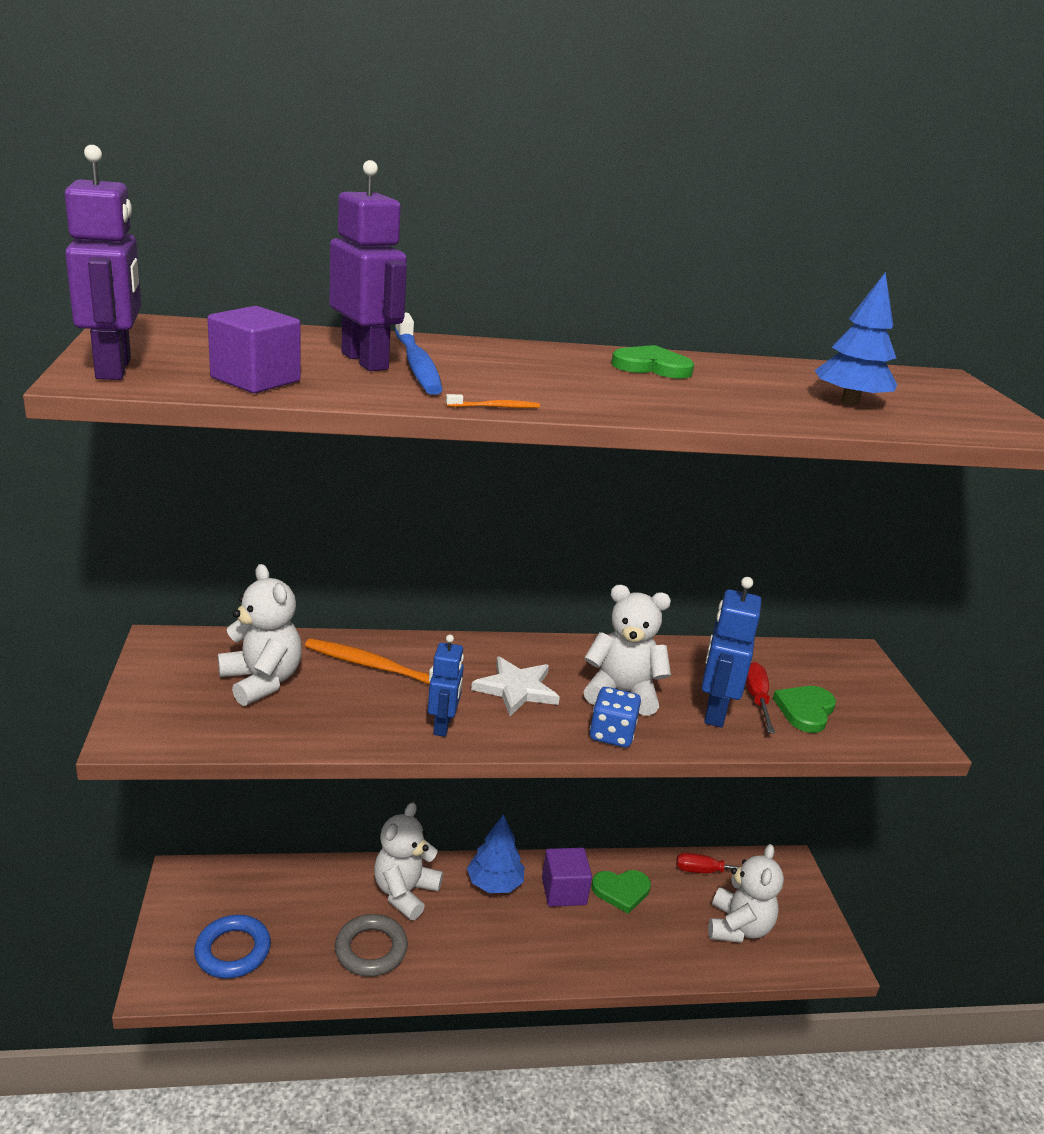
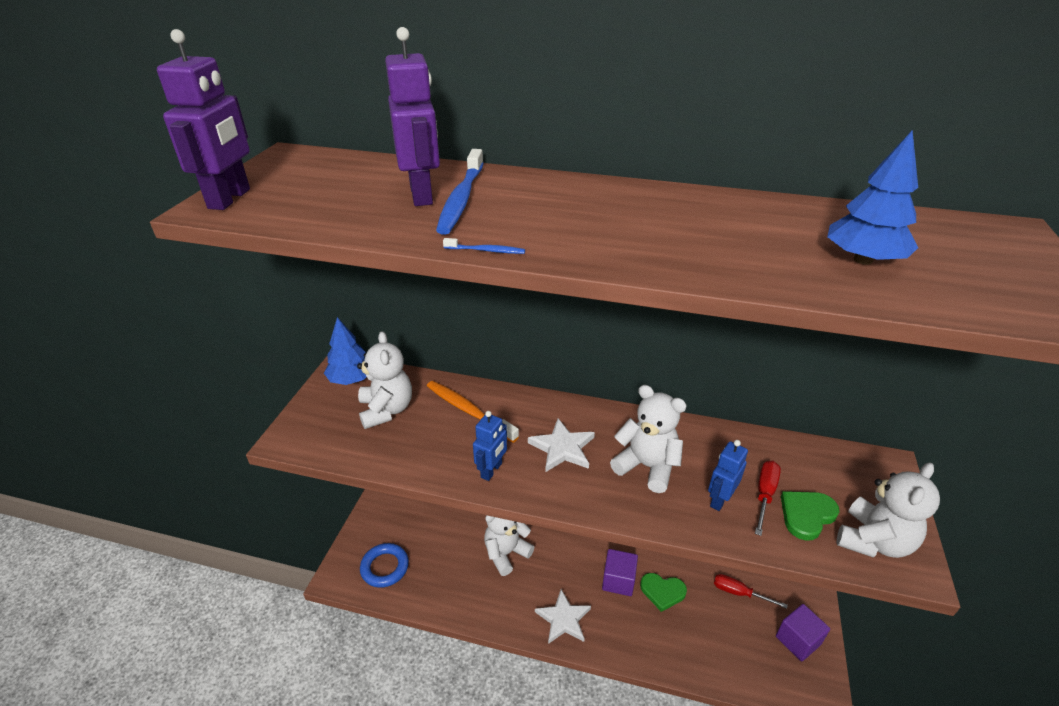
camera: 25 degrees right, 10 degrees up
(255, 380) = (319, 213): purple cube -> purple cube (798, 640)
(371, 949) = (469, 590): grey ring -> none
(494, 883) = (570, 562): blue tree -> blue tree (351, 379)
(495, 407) = (486, 250): orange toothbrush -> blue toothbrush
(512, 952) = (563, 619): none -> white star
(612, 734) = (619, 505): blue dice -> none
(651, 367) = (676, 207): green heart -> none
(714, 711) = (719, 499): blue robot -> blue robot, size x0.65
(738, 927) = (747, 647): white teddy bear -> white teddy bear (873, 541)

